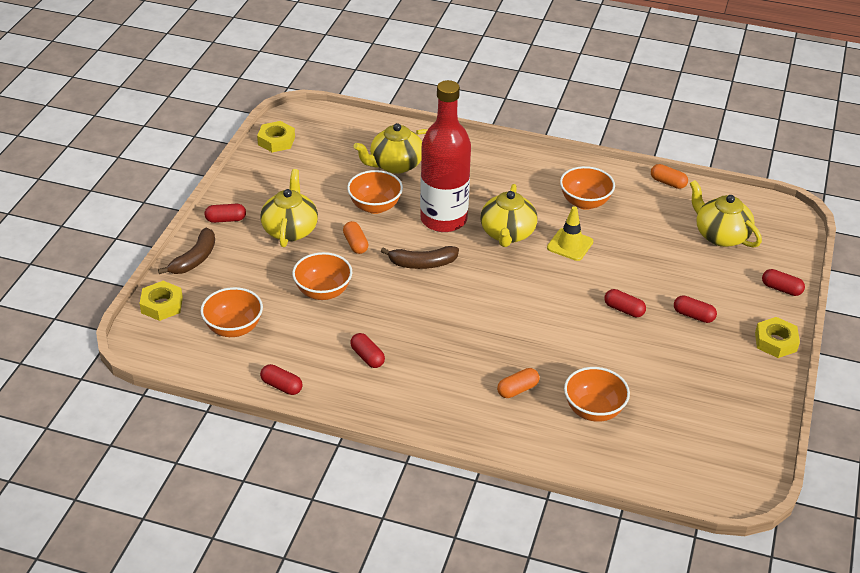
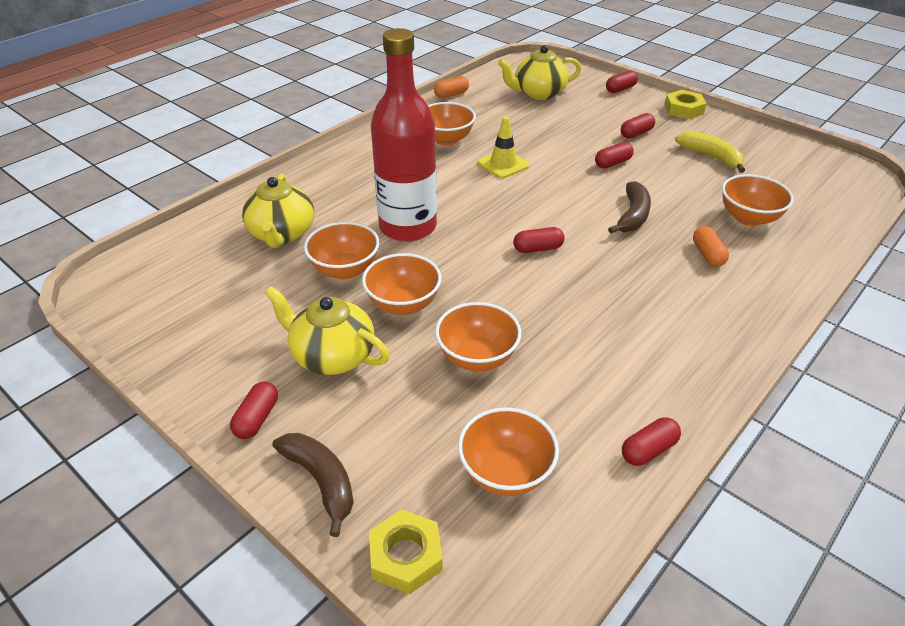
camera: 65 degrees left, 0 degrees up
(276, 141) = (132, 319): yellow nut -> none
(355, 244) = (403, 304): orange capsule -> orange bowl
(367, 357) = (618, 351): red capsule -> red capsule (538, 248)
(422, 263) = (473, 262): brown banana -> brown banana (632, 216)
(507, 234) = (462, 194): yellow teapot -> none
(689, 373) = (711, 157): none -> yellow banana

